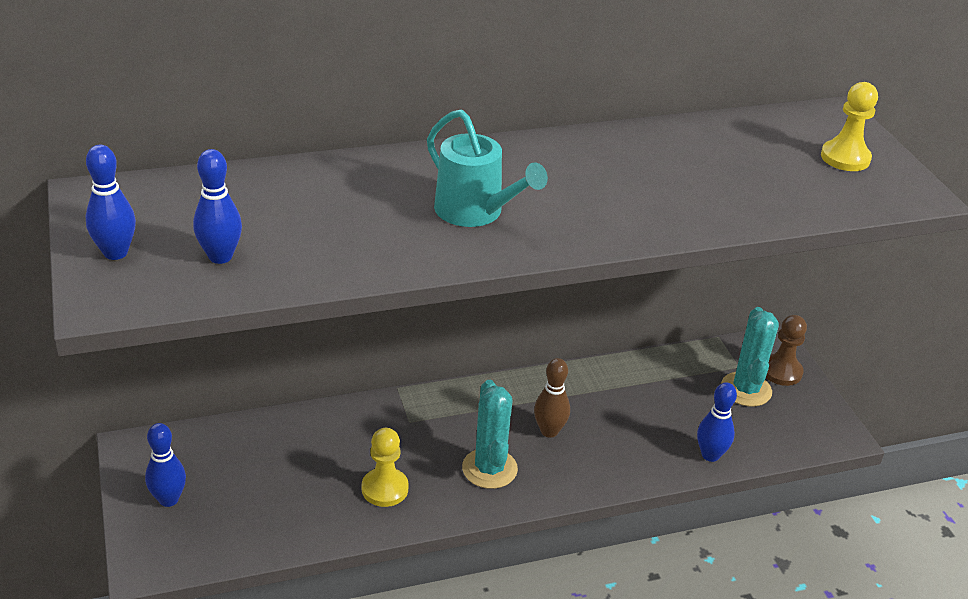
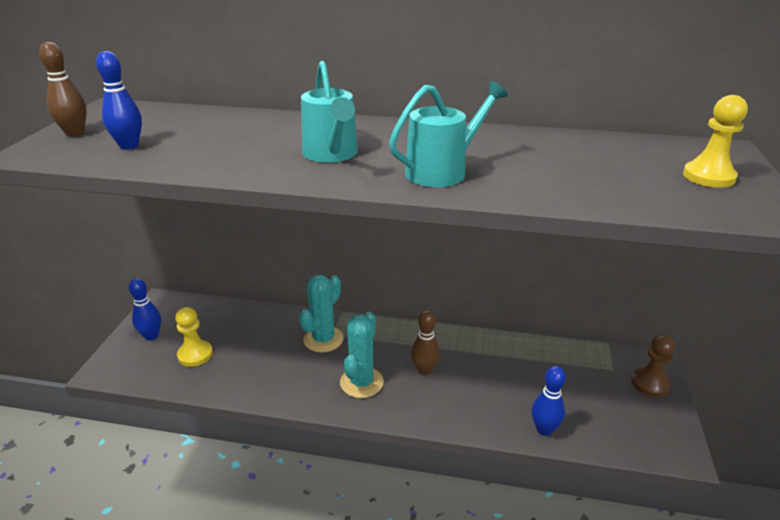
camera: 30 degrees right, 5 degrees down
(115, 253) = (75, 133): blue bowling pin -> brown bowling pin
(385, 489) = (281, 372): yellow pawn -> yellow pawn (195, 354)
(610, 209) = (442, 171): none -> turquoise watering can
(746, 389) = (608, 388): turquoise cactus -> turquoise cactus (323, 339)

